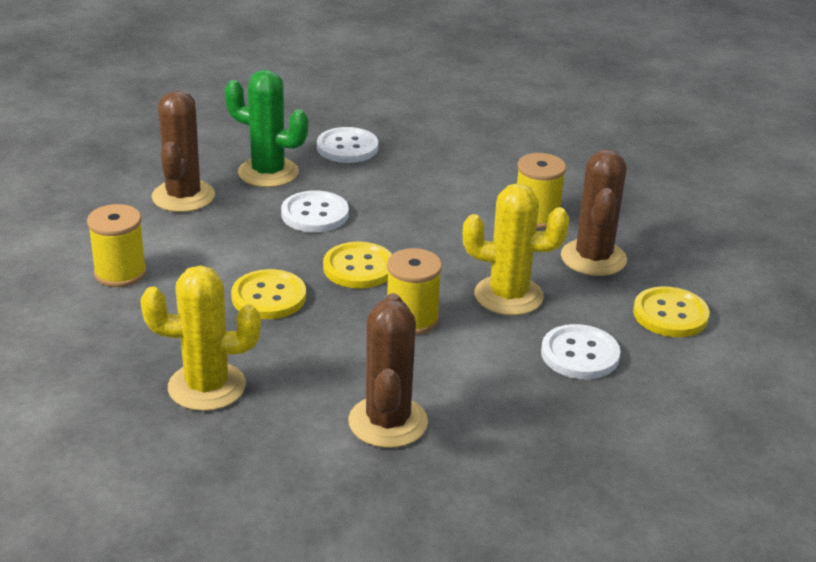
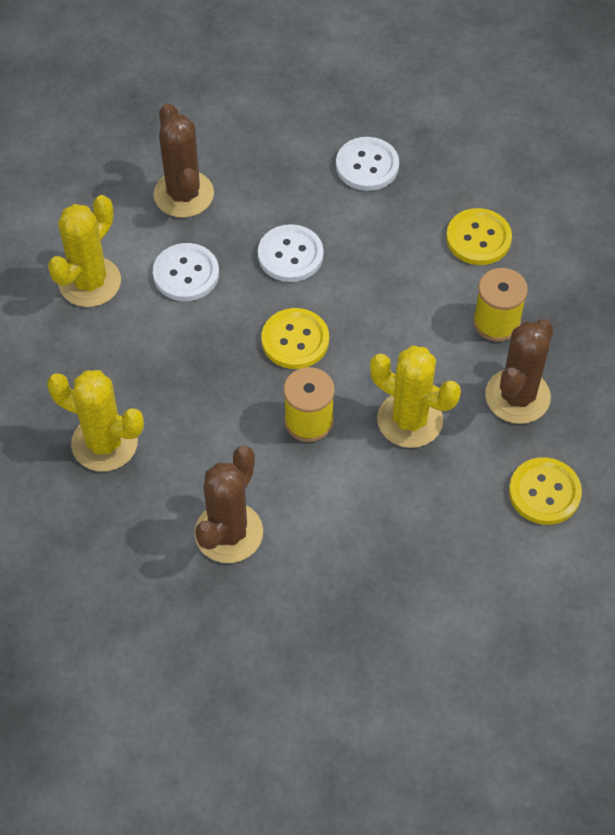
camera: 25 degrees right, 25 degrees up
(120, 273) = (90, 282): yellow spool -> yellow cactus
(183, 196) = (183, 194): brown cactus -> brown cactus turned 45 degrees counterclockwise
(268, 173) = (275, 182): green cactus -> none
(269, 297) = (200, 353): yellow button -> yellow button (478, 238)
(580, 354) = (432, 513): white button -> white button (186, 274)

